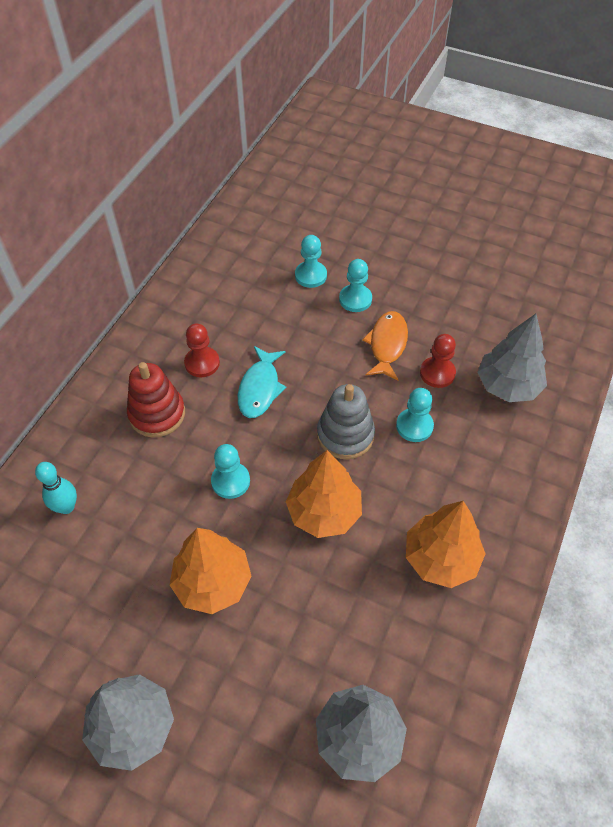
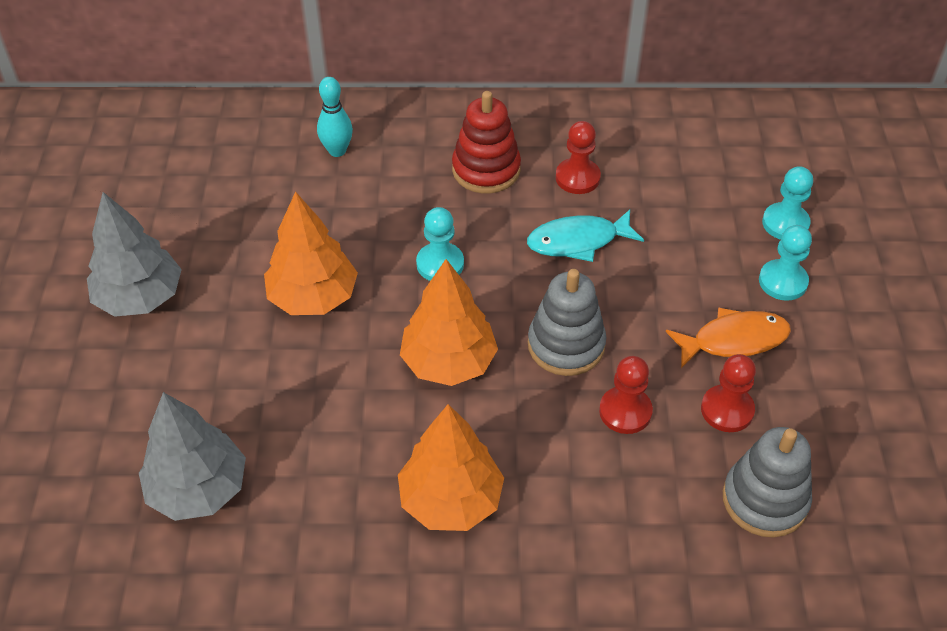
camera: 65 degrees right, 5 degrees down
(414, 426) = (625, 411): turquoise pawn -> red pawn
(508, 386) = (764, 500): grey tree -> grey stacking toy

